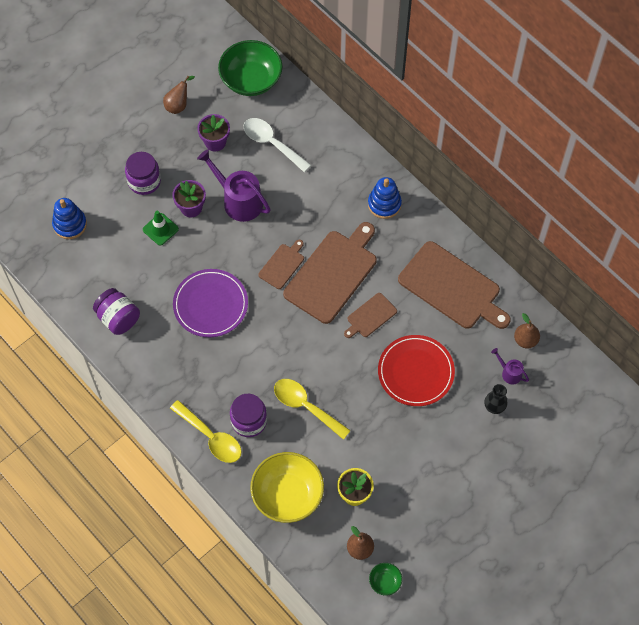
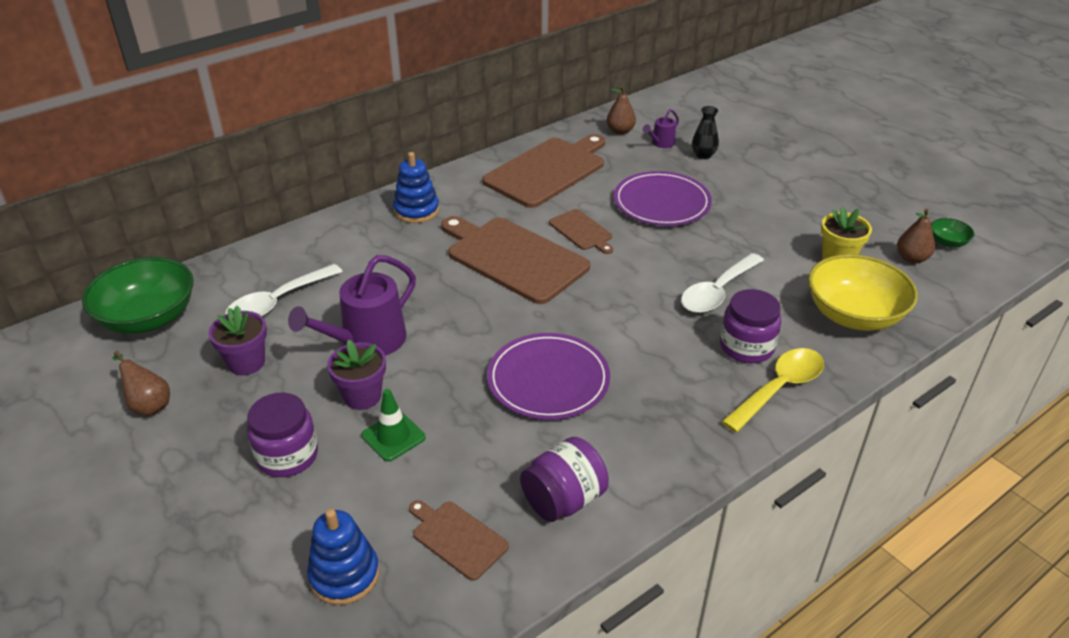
camera: 85 degrees left, 25 degrees down
(282, 265) = (491, 302): brown cutting board -> brown cutting board (457, 538)
(305, 406) = (717, 292): yellow spoon -> white spoon
(415, 372) = (661, 203): red plate -> purple plate

